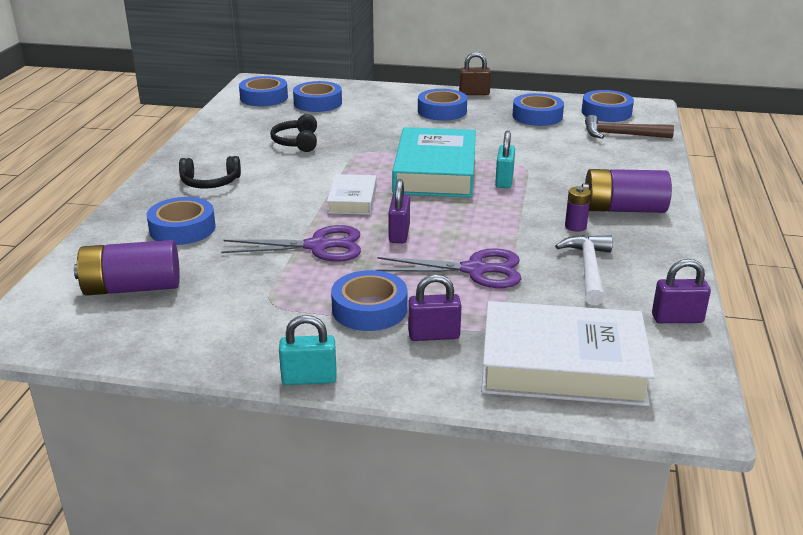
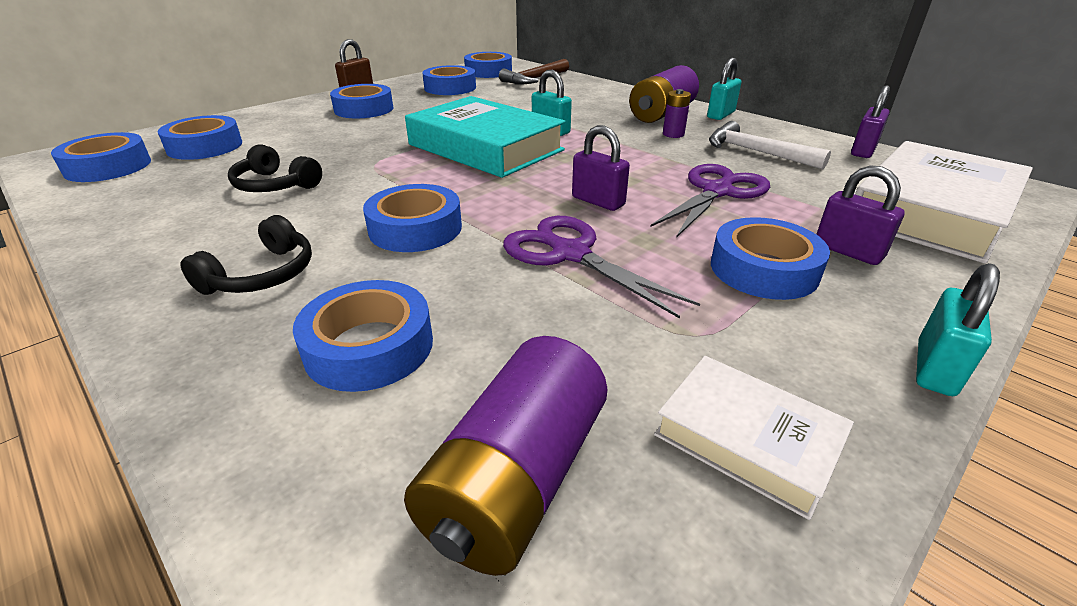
camera: 55 degrees left, 5 degrees up
(294, 196) = (415, 228): none -> blue tape
(317, 246) = (571, 254): purple scissors -> purple scissors turned 75 degrees counterclockwise
(352, 200) = (481, 200): white book -> white book (747, 439)
(434, 335) = (848, 251): purple padlock -> purple padlock turned 75 degrees counterclockwise
(668, 235) = (720, 115): none -> turquoise padlock

